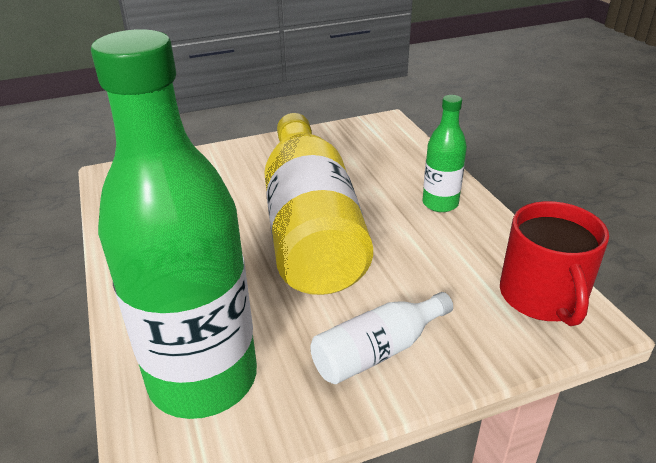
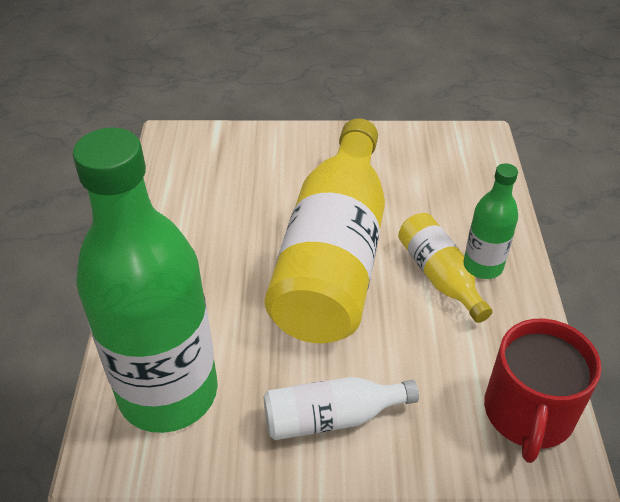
camera: 20 degrees right, 10 degrees up
(409, 219) = (439, 276): none -> yellow bottle

